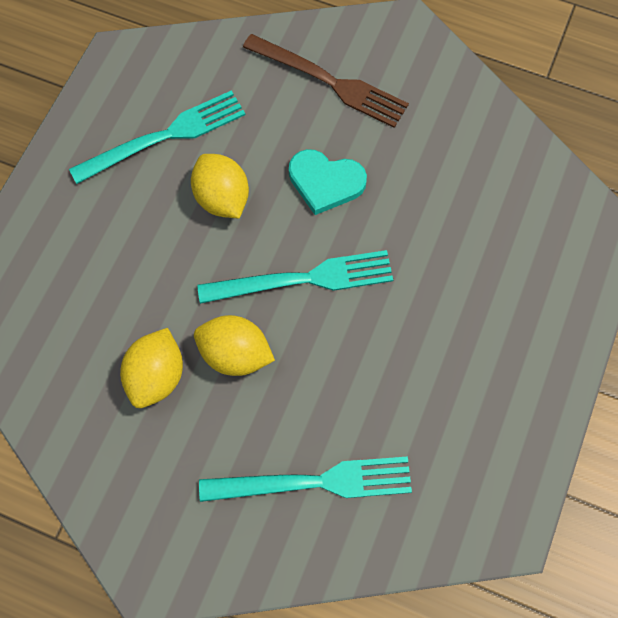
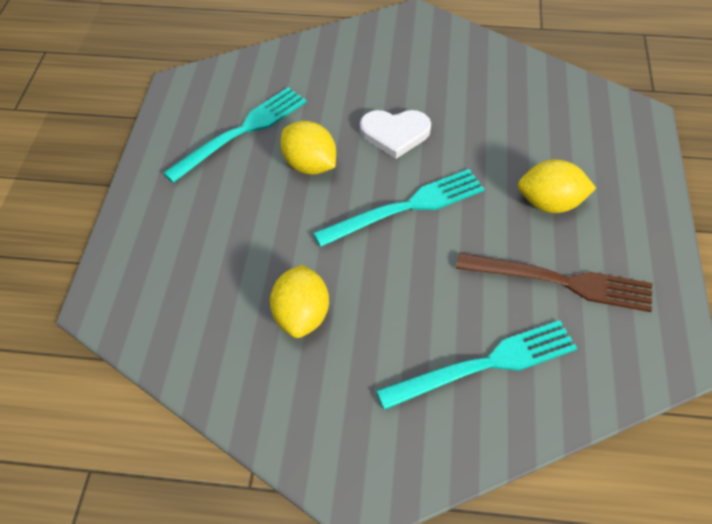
camera: 15 degrees left, 15 degrees down
(235, 354) = (368, 280): yellow lemon -> yellow lemon (550, 203)
(325, 182) = (395, 134): turquoise heart -> white heart
(330, 82) = (369, 65): brown fork -> brown fork (561, 282)

